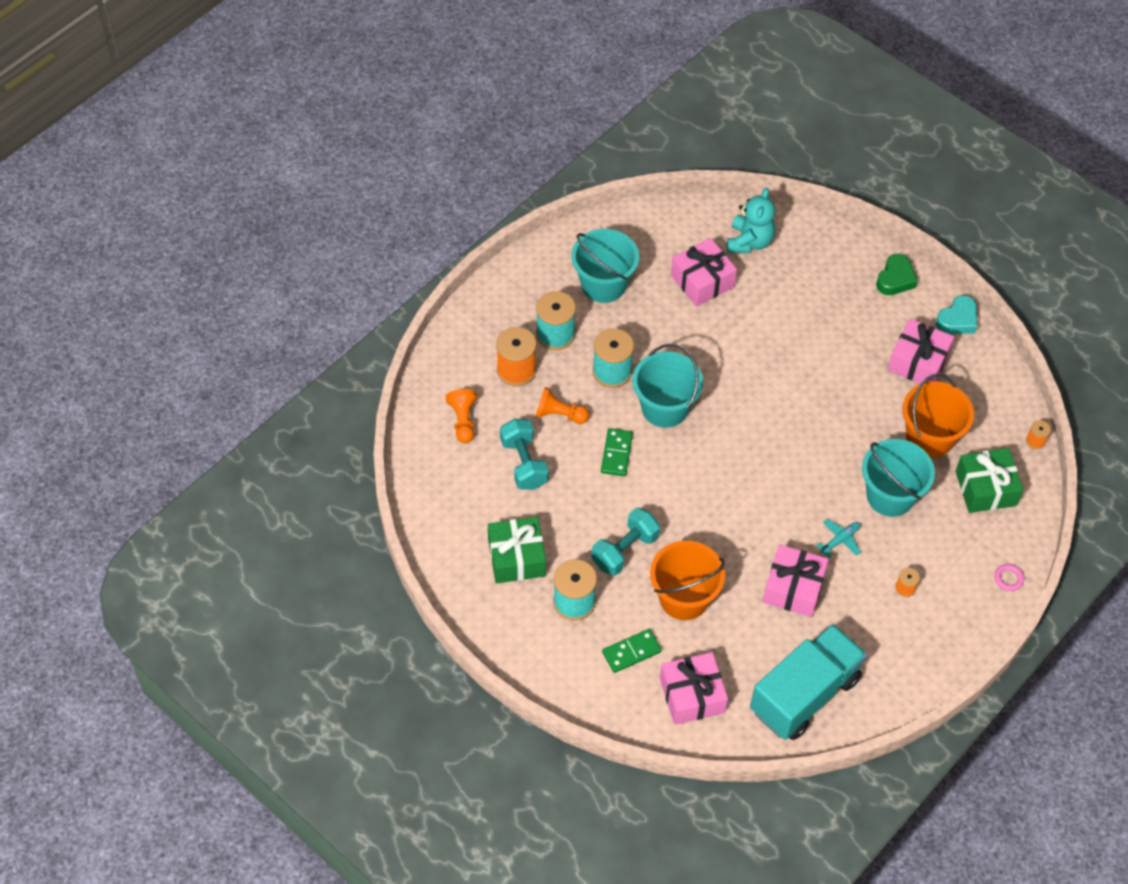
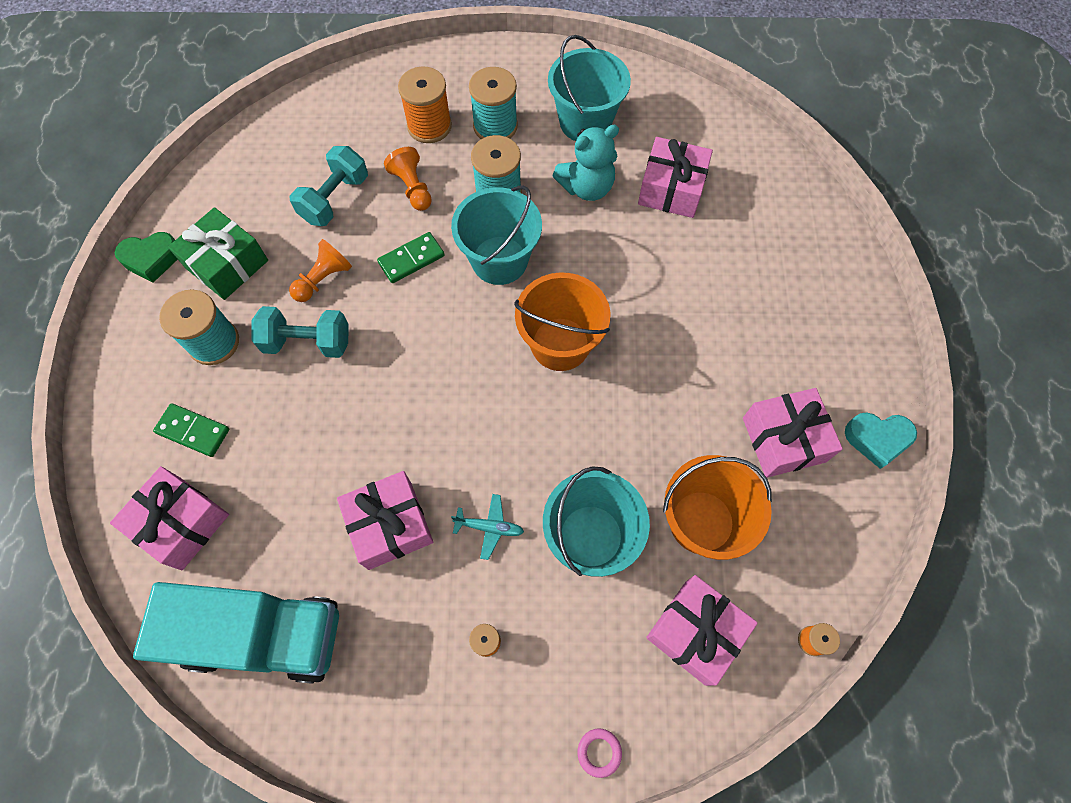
camera: 50 degrees right, 10 degrees up
(463, 421) = (339, 127): orange pawn -> orange pawn (323, 279)
(684, 598) = (294, 432): orange bucket -> orange bucket (560, 344)
(749, 242) = (757, 193): turquoise teddy bear -> turquoise teddy bear (586, 187)
(895, 279) = (859, 344): green heart -> green heart (152, 259)
(985, 488) = (695, 632): green gift -> pink gift

